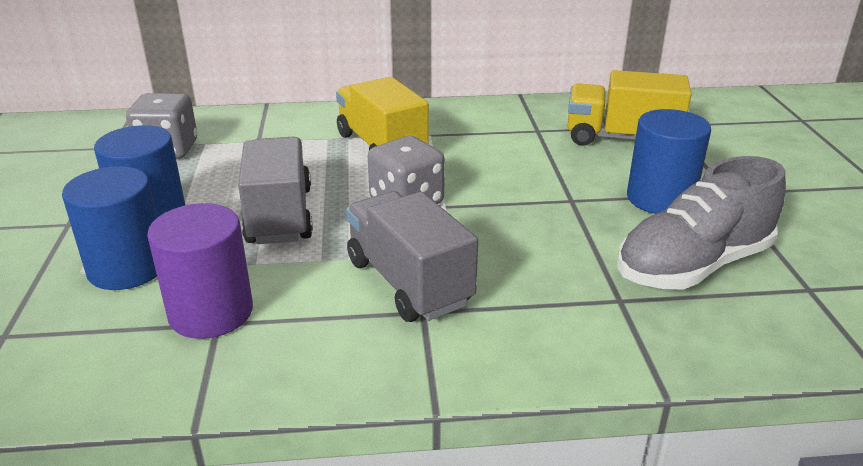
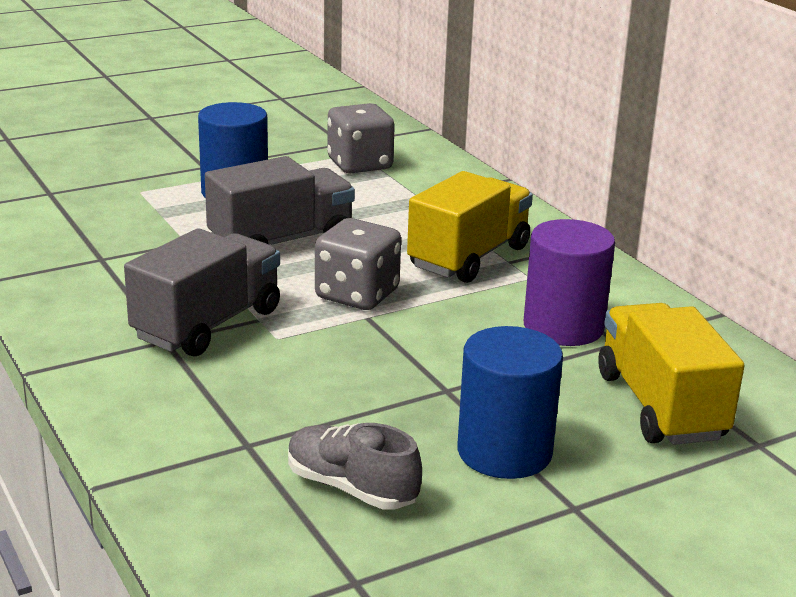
camera: 65 degrees right, 5 degrees down
(127, 268) = (155, 205): blue cylinder -> none
(211, 312) = (113, 252): purple cylinder -> purple cylinder (563, 327)
(693, 265) = (351, 488): grey shoe -> grey shoe, size x0.61

